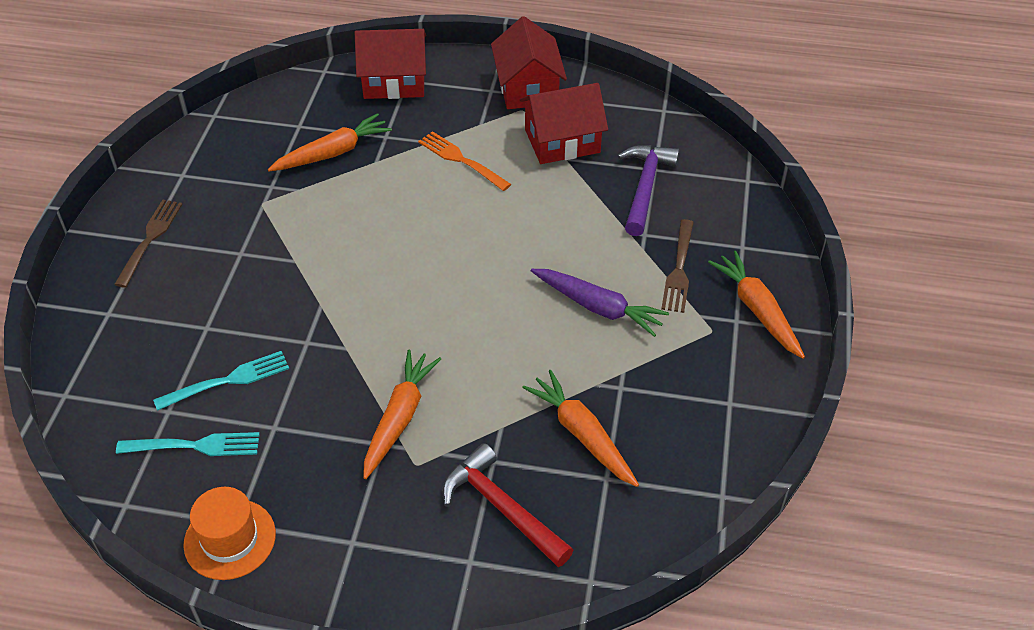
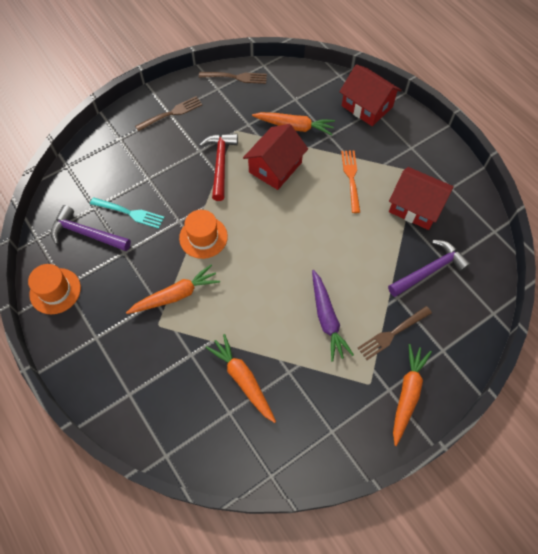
camera: 45 degrees right, 15 degrees up
(192, 149) = (235, 77): none -> brown fork
(194, 446) = (86, 234): turquoise fork -> purple hammer
(359, 336) = (203, 237): none -> orange hat
(501, 507) = (169, 381): red hammer -> red hammer (220, 163)
(527, 88) = (432, 160): red house -> red house (275, 167)
(582, 435) = (243, 380): orange carrot -> orange carrot turned 45 degrees counterclockwise

